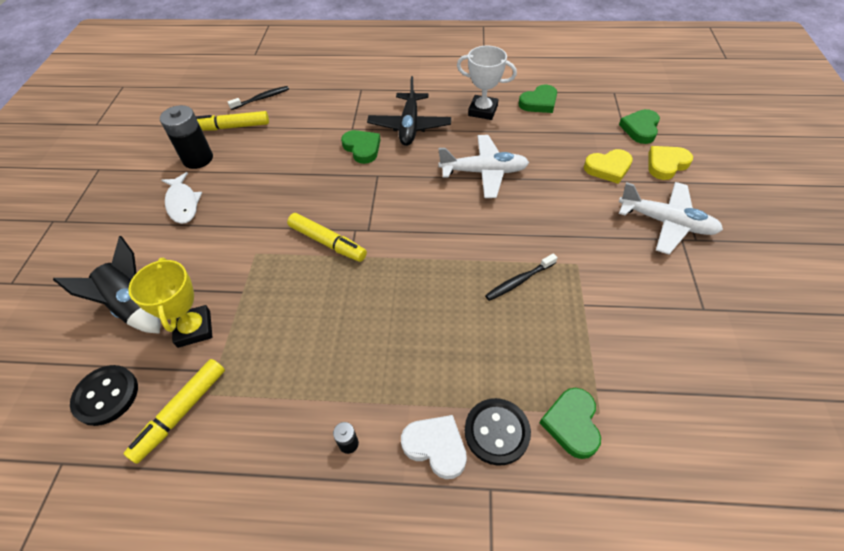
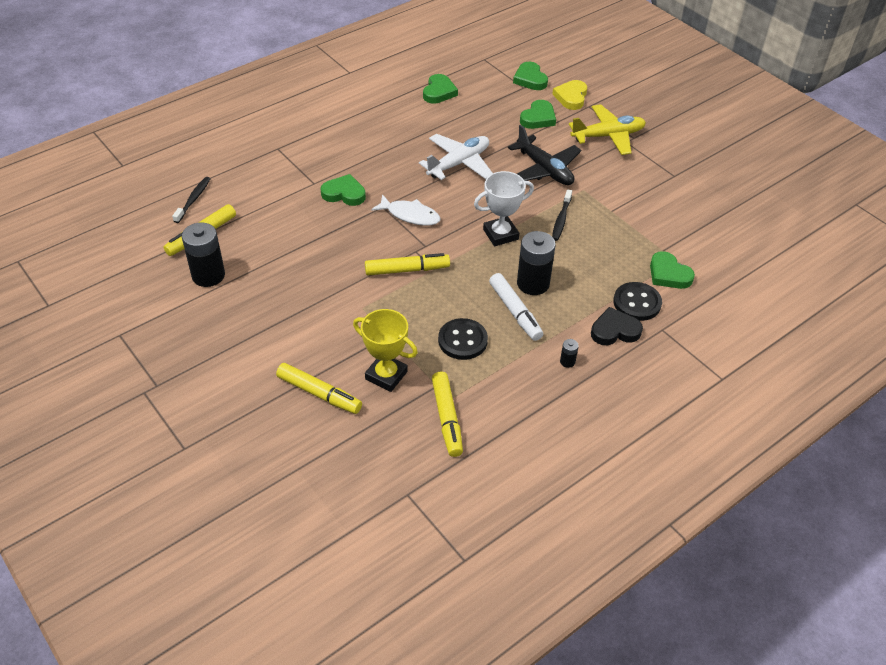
camera: 45 degrees left, 5 degrees down
(106, 396) = (382, 447): black button -> black button (462, 340)
(134, 306) = (319, 393): black rocket -> yellow marker
(183, 203) = (248, 312): white fish -> white fish (410, 215)
(365, 348) = (515, 311): none -> white marker
(409, 126) = (360, 158): black plane -> black plane (544, 169)
(415, 330) = (533, 284): none -> black battery
(436, 447) = (614, 330): white heart -> black heart
(483, 111) = (403, 118): white trophy -> white trophy (500, 234)
(608, 168) = (538, 118): yellow heart -> green heart
(666, 223) = (608, 136): white plane -> yellow plane

